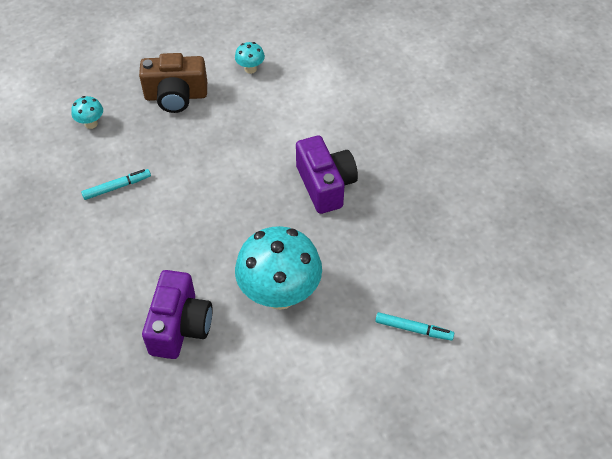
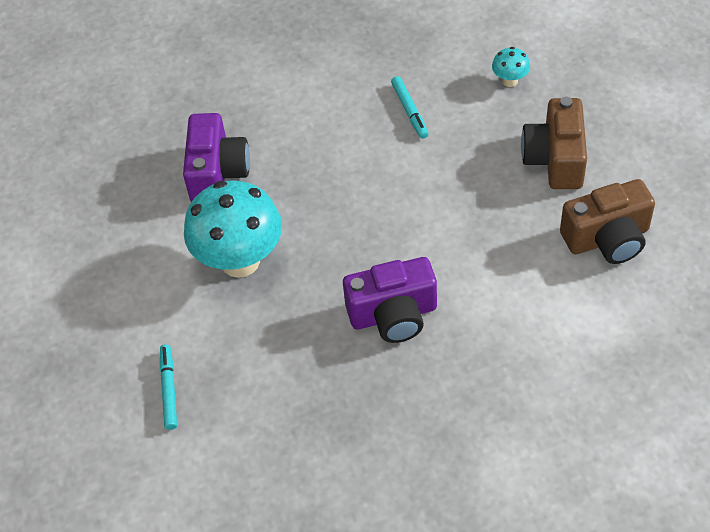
camera: 100 degrees right, 0 degrees up
(180, 326) = (217, 173): purple camera -> purple camera turned 105 degrees counterclockwise
(250, 69) = (607, 238): turquoise mushroom -> brown camera
(413, 329) = (169, 389): turquoise marker -> turquoise marker turned 150 degrees clockwise

